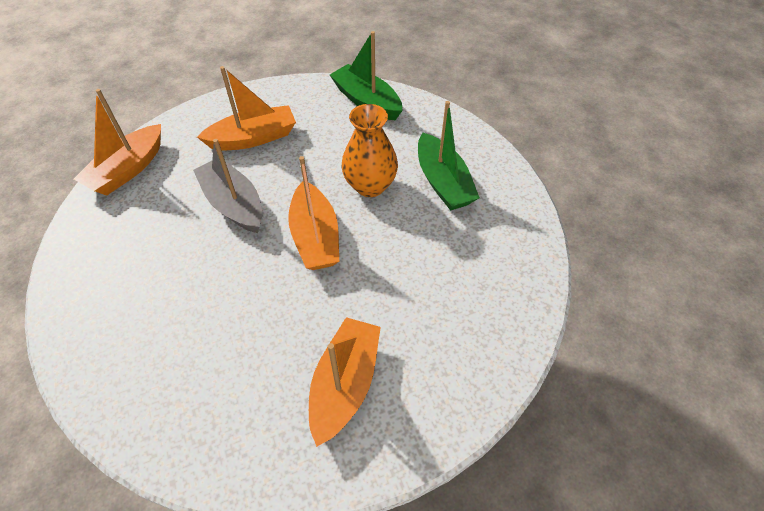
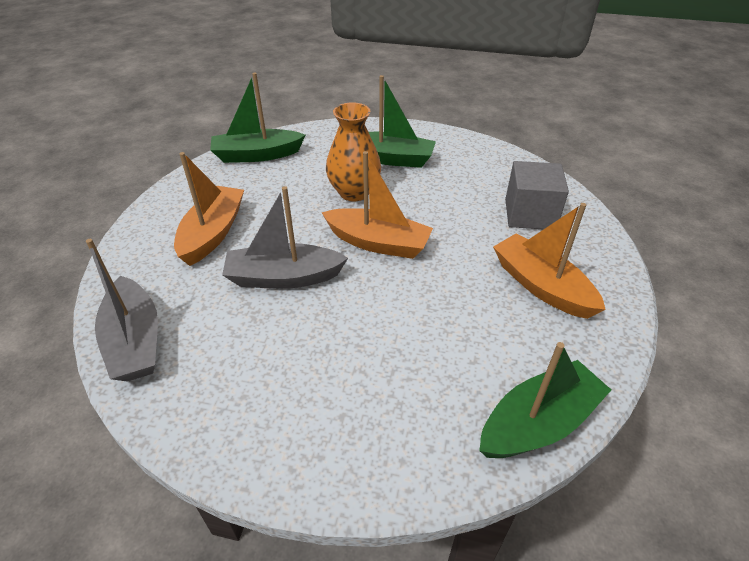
camera: 55 degrees left, 10 degrees down
(128, 169) = (135, 341): orange boat -> grey boat
(174, 447) = (538, 422): none -> green boat
(450, 329) = (530, 214): none -> grey cube

